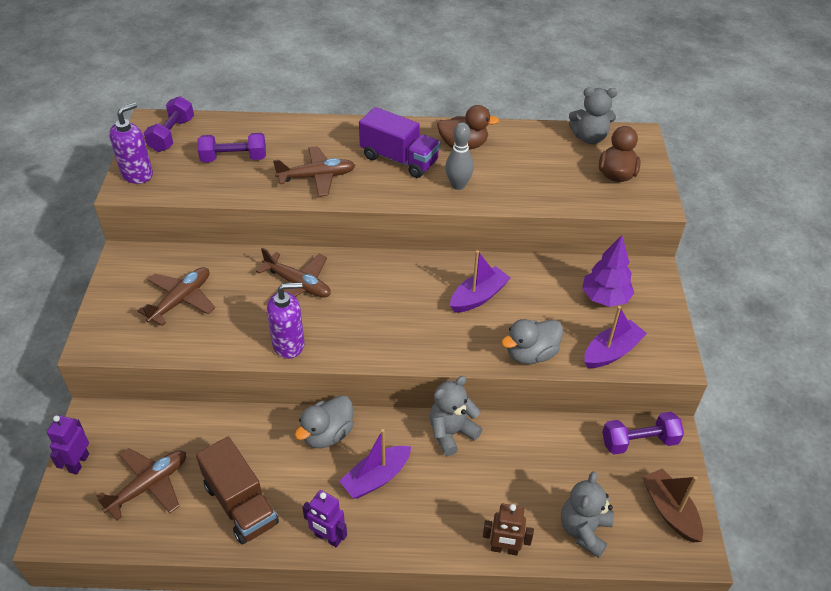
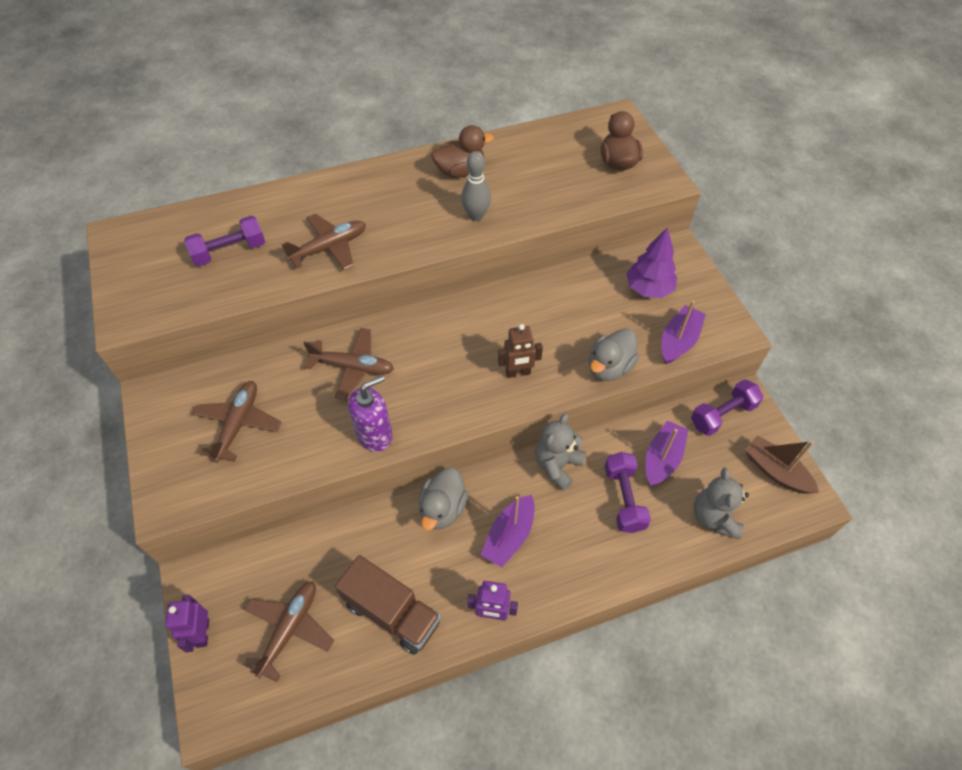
camera: 20 degrees left, 10 degrees up
(137, 174) = (130, 301): purple soap dispenser -> none
(172, 135) = (146, 243): purple dumbbell -> purple dumbbell (624, 498)
(399, 159) = (404, 204): purple truck -> none
(478, 297) = (534, 324): purple boat -> purple boat (662, 458)
(504, 549) = (655, 562): brown robot -> brown robot (518, 373)
(589, 138) = (575, 130): grey teddy bear -> none

